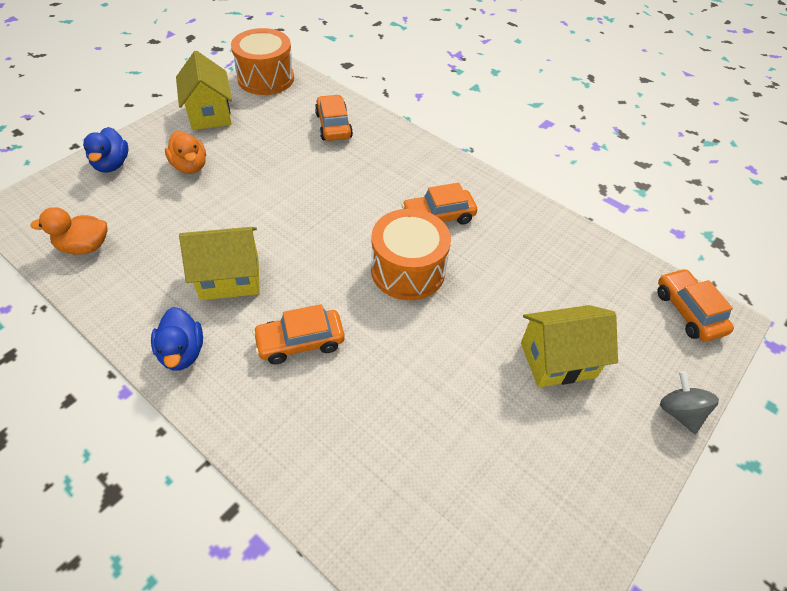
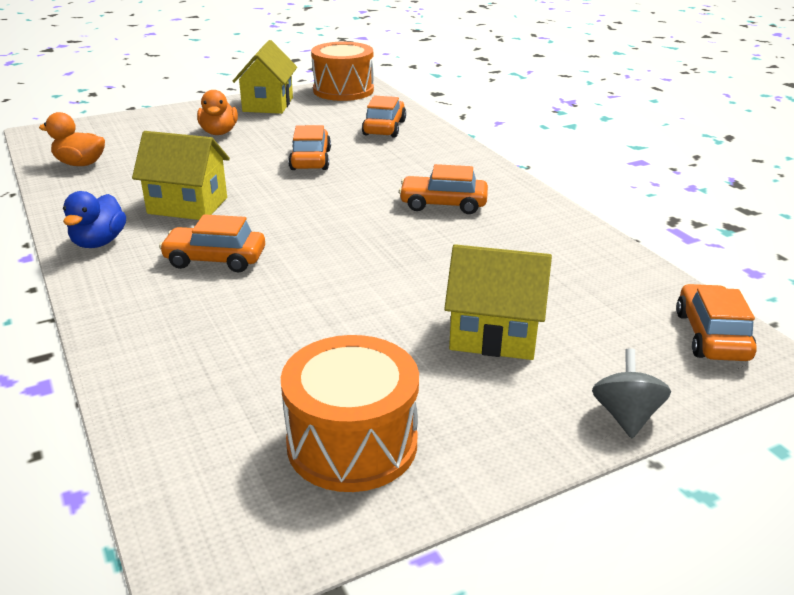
camera: 25 degrees right, 20 degrees down
(112, 164) = (151, 121): blue duck -> none
(297, 185) = (310, 160): none -> orange car
(408, 270) = (374, 234): orange drum -> orange drum (352, 443)

